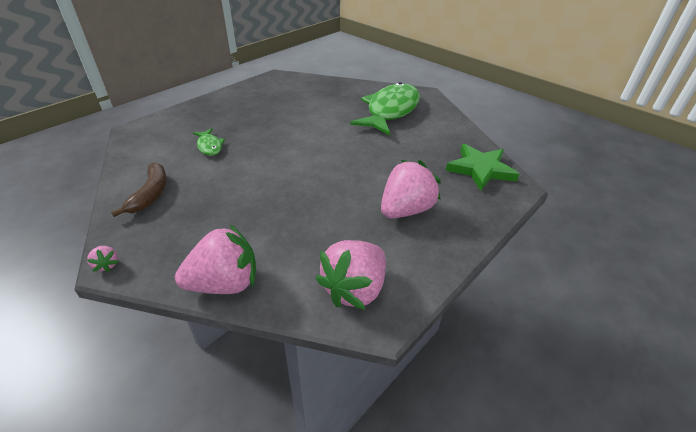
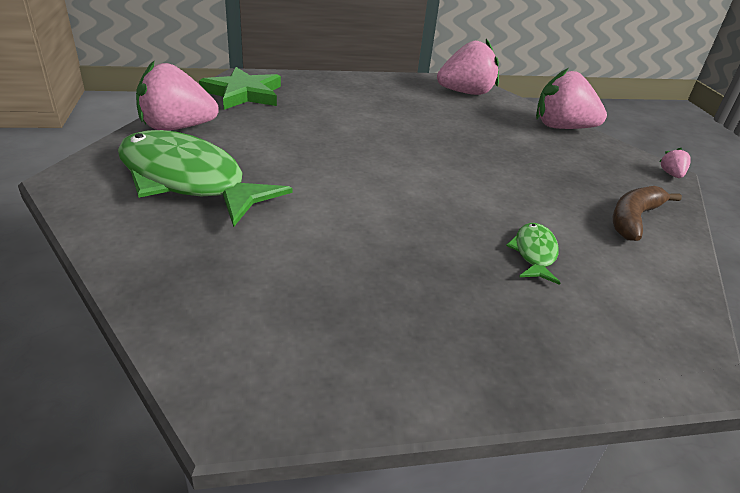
camera: 145 degrees left, 5 degrees down
(390, 110) = (188, 180): green fish -> green fish turned 60 degrees clockwise
(406, 210) = (367, 103): pink strawberry -> pink strawberry (177, 127)

